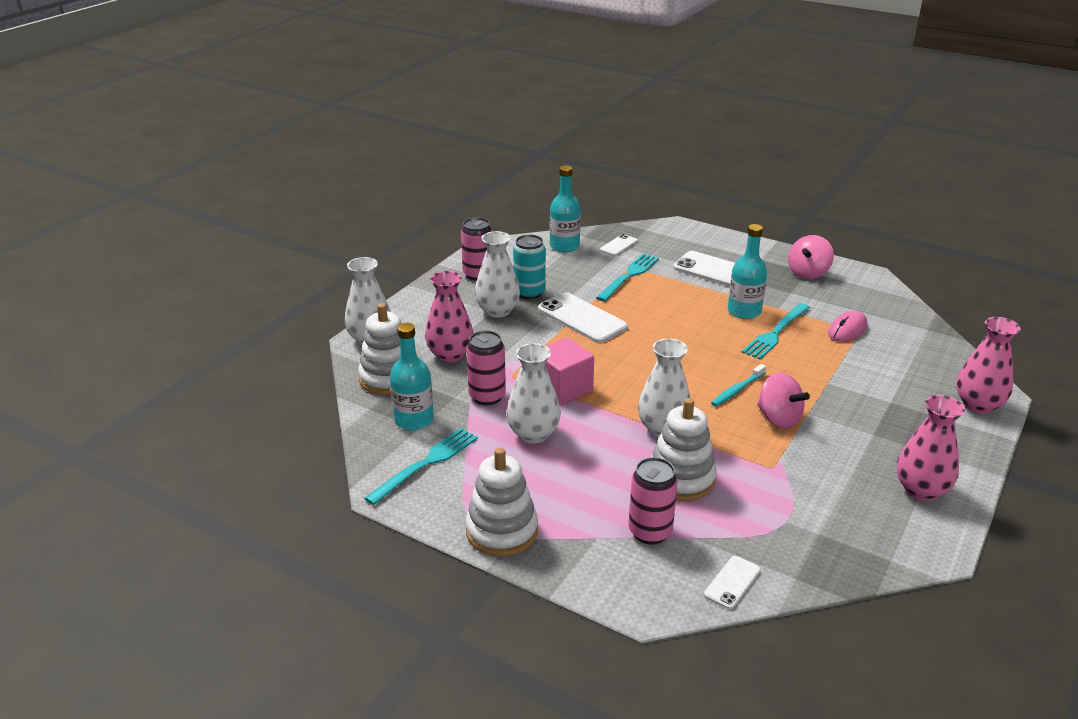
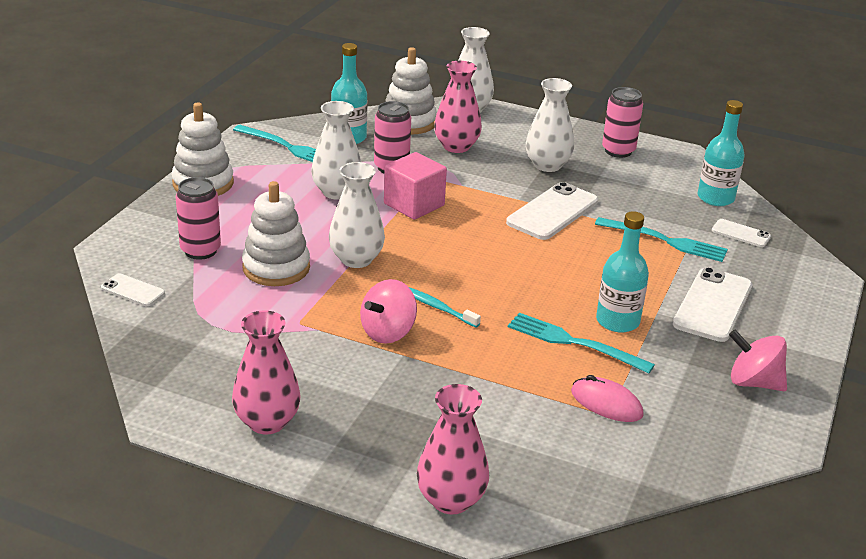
camera: 80 degrees right, 0 degrees up
(529, 293) = (593, 180): turquoise can -> none

